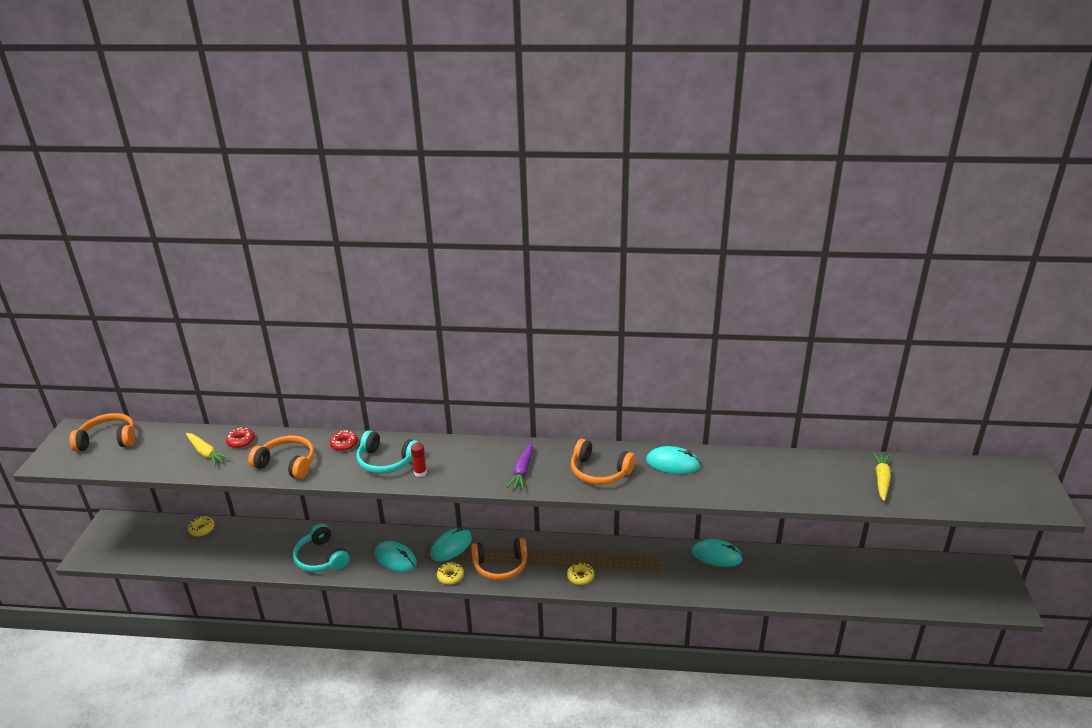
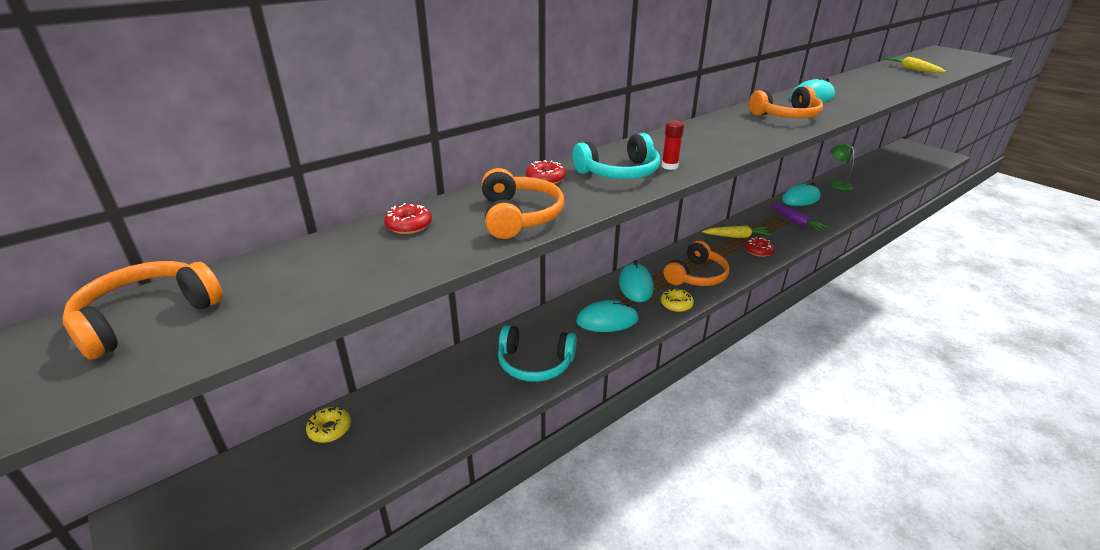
camera: 45 degrees left, 0 degrees up
(206, 453) = (379, 254): yellow carrot -> yellow carrot (736, 236)
(287, 464) = (519, 216): orange headphones -> orange headphones turned 105 degrees clockwise
(522, 471) = (740, 134): purple carrot -> purple carrot (795, 222)
(580, 577) = (758, 251): yellow donut -> red donut
(788, 563) = (837, 184): none -> green lamp

